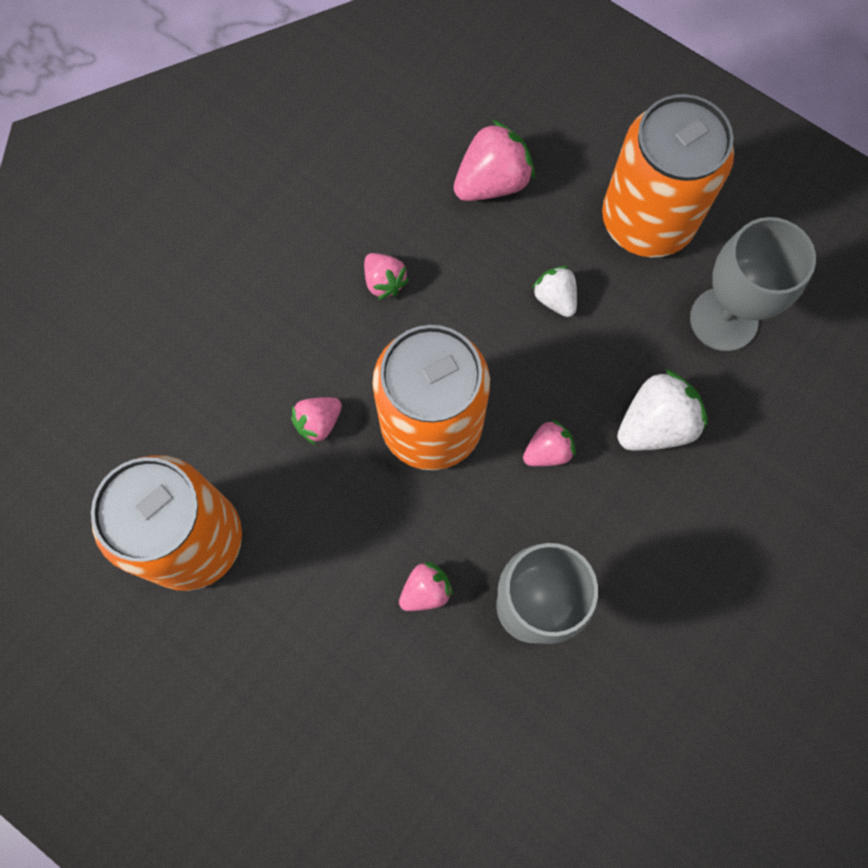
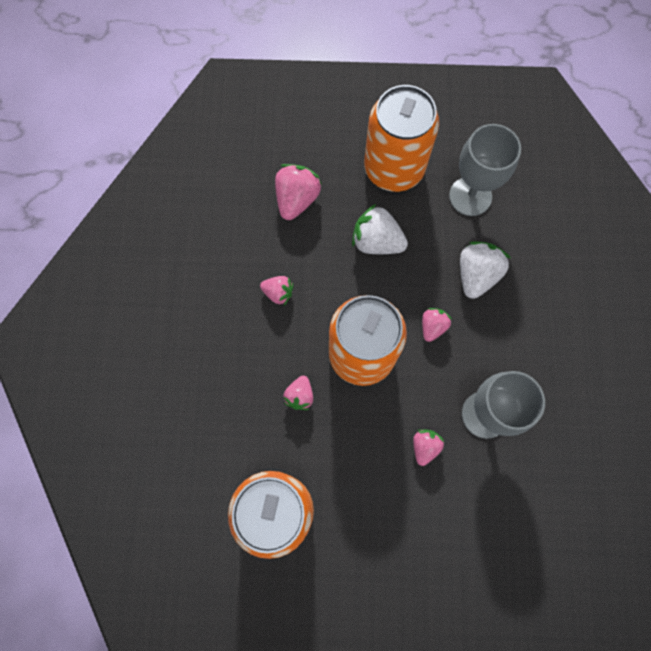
camera: 35 degrees left, 0 degrees up
(555, 298) = (376, 242): white strawberry -> white strawberry, size x1.68

